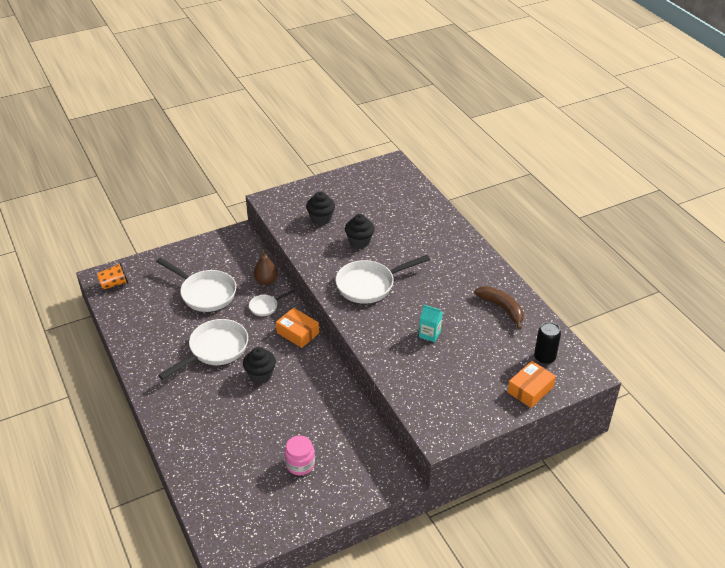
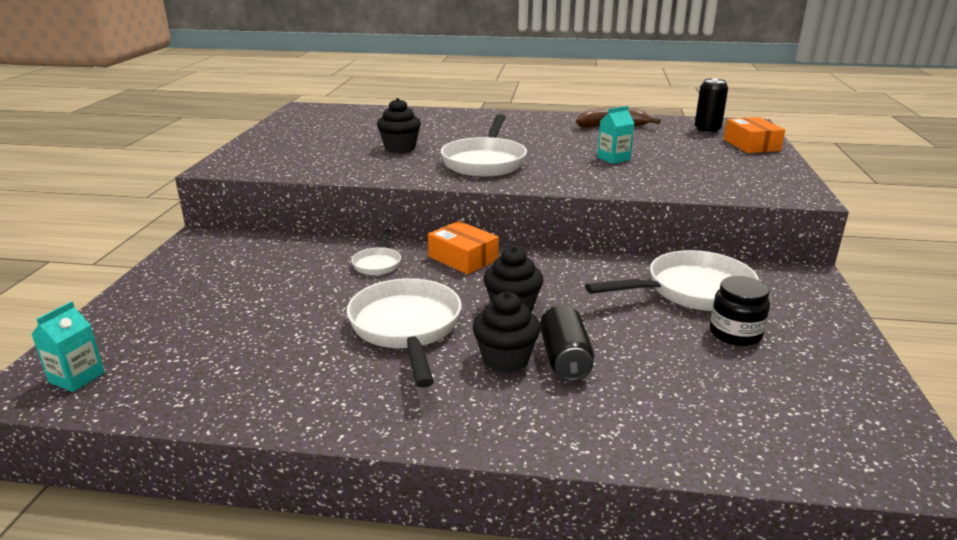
camera: 55 degrees left, 15 degrees down
(114, 284) = (77, 377): orange cup -> turquoise carton
(205, 293) = (268, 298): white pan -> white pan (692, 291)
(229, 412) = (565, 359): none -> black can
(266, 281) = (327, 248): brown pear -> none
(298, 333) = (463, 258): orange box -> orange box turned 60 degrees clockwise
(300, 464) = (735, 333): pink jar -> black jar
(321, 219) = (319, 153): black cupcake -> black cupcake (505, 359)

